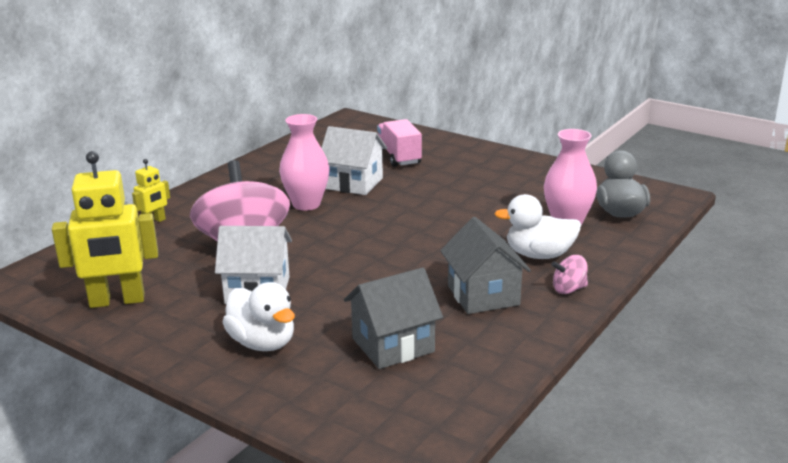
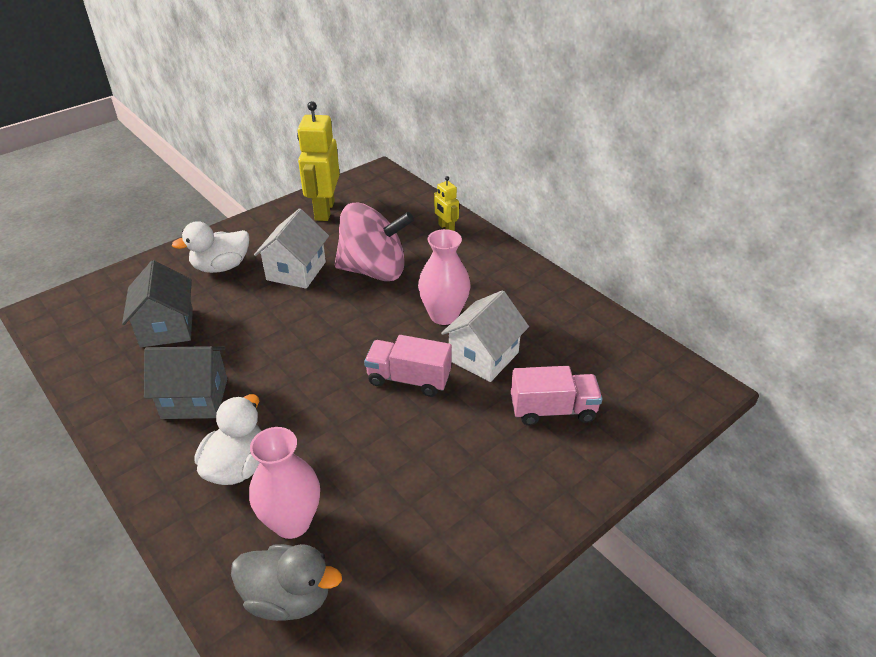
camera: 105 degrees right, 15 degrees up
(397, 207) = (409, 379): none -> pink truck
(568, 289) = (158, 466): pink spinning top -> none

